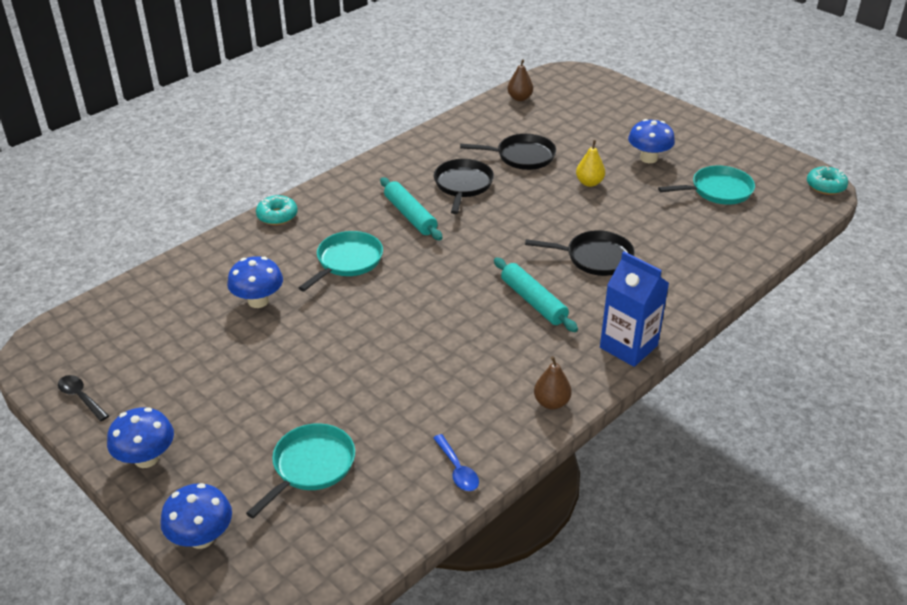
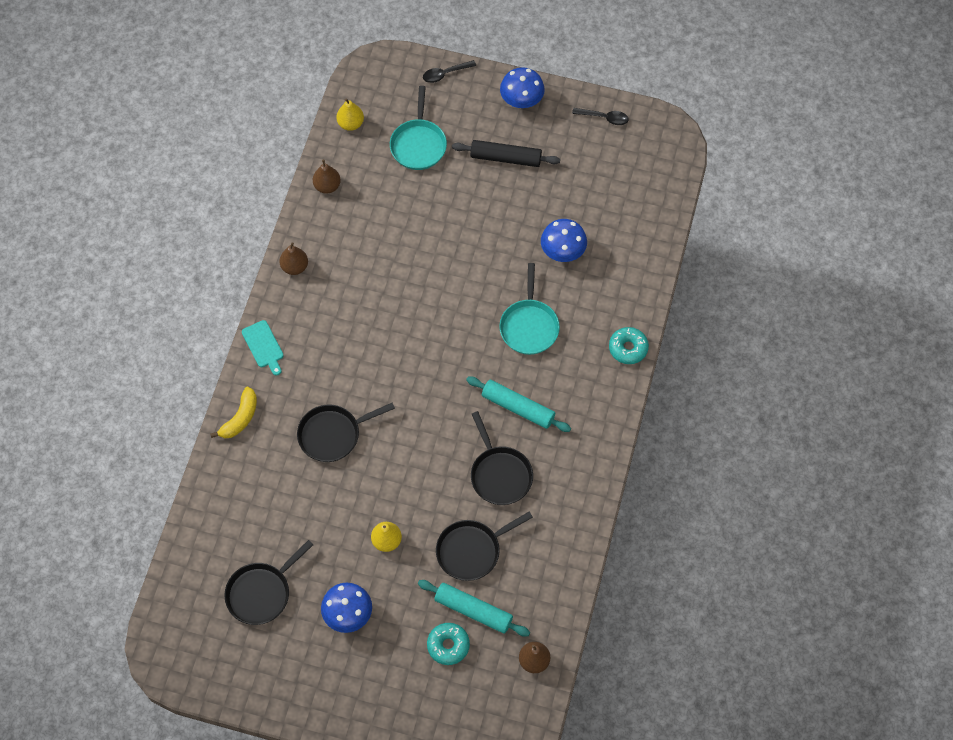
camera: 150 degrees right, 25 degrees up
(201, 537) = (445, 74): blue mushroom -> black spoon
(227, 406) = (505, 158): none -> black rolling pin
(374, 532) = (350, 124): none -> yellow pear
(457, 470) = (327, 186): blue spoon -> brown pear
(533, 301) = (357, 357): turquoise rolling pin -> turquoise rolling pin (473, 610)
(628, 346) = (263, 346): blue carton -> turquoise cutting board
(683, 301) = (240, 418): none -> yellow banana
(718, 190) = (261, 593): turquoise pan -> black pan
(825, 186) = (160, 657): turquoise donut -> turquoise donut (448, 645)

